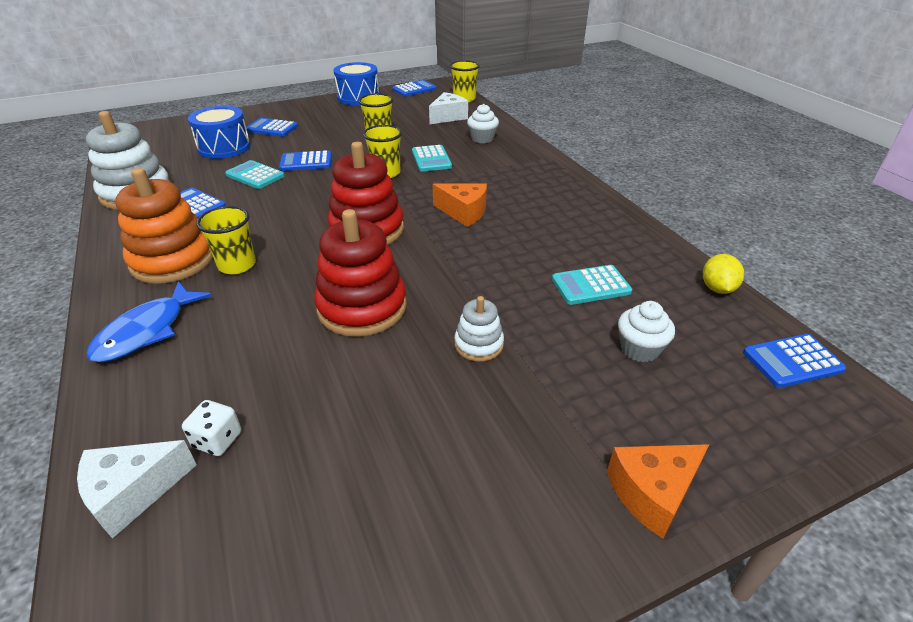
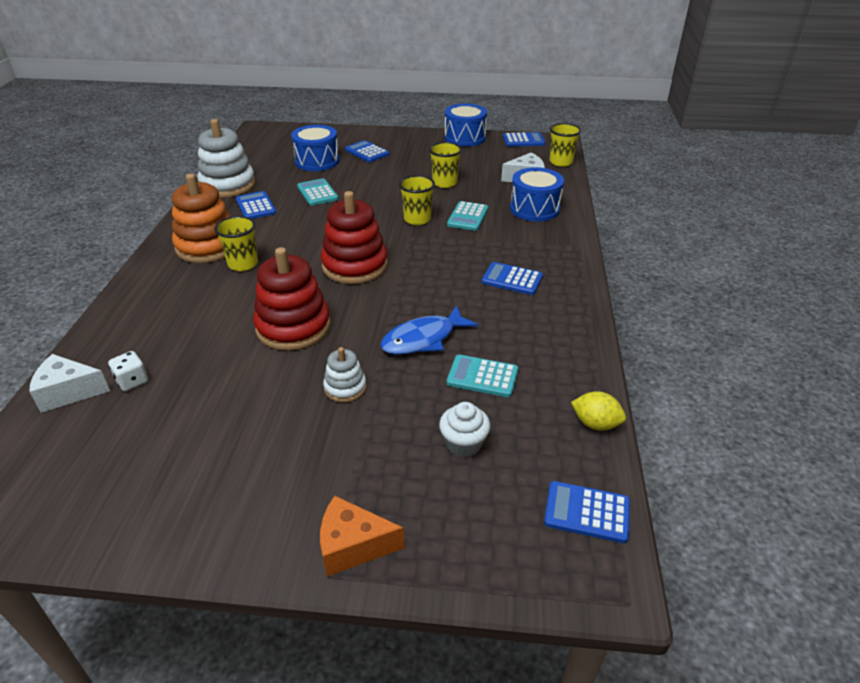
camera: 30 degrees right, 0 degrees up
(147, 331) = (153, 293): blue fish -> blue fish (423, 339)
(306, 162) = (365, 191): blue calculator -> blue calculator (512, 279)
(464, 212) = (445, 275): orange cheese -> none
(482, 139) = (534, 209): white cupcake -> blue drum
(717, 288) = (595, 424): yellow lemon -> yellow lemon turned 75 degrees clockwise

